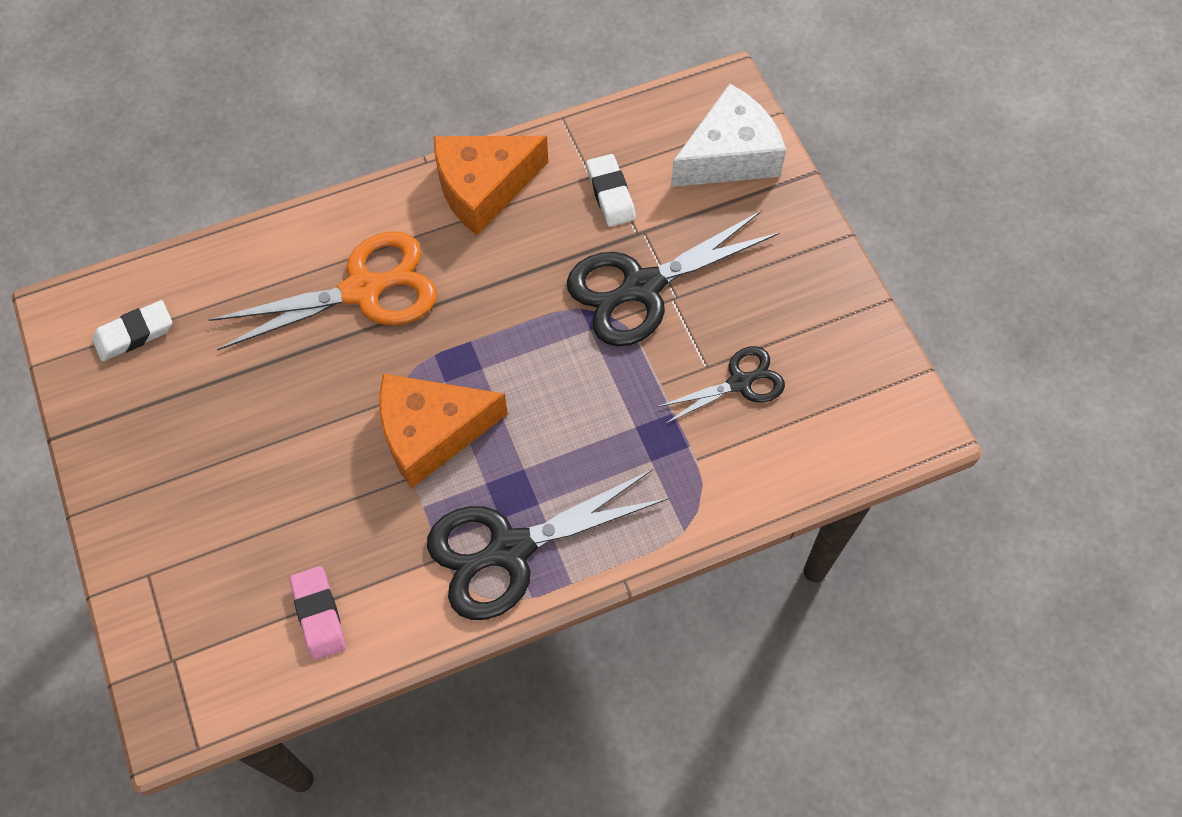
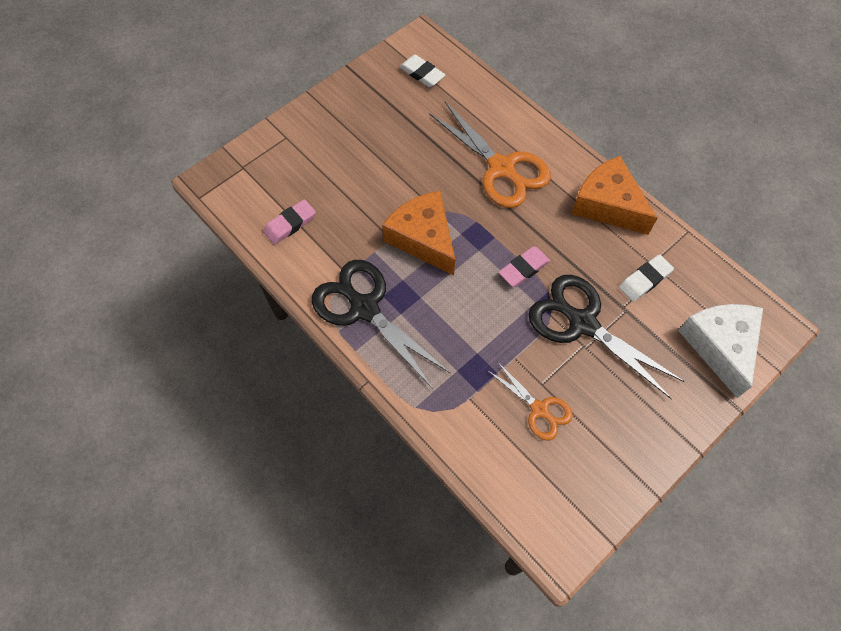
camera: 70 degrees right, 0 degrees up
(535, 324) = (524, 268): none -> pink eraser
(729, 155) = (720, 346): white cheese -> white cheese turned 135 degrees counterclockwise
(740, 383) = (539, 409): black scissors -> orange scissors

